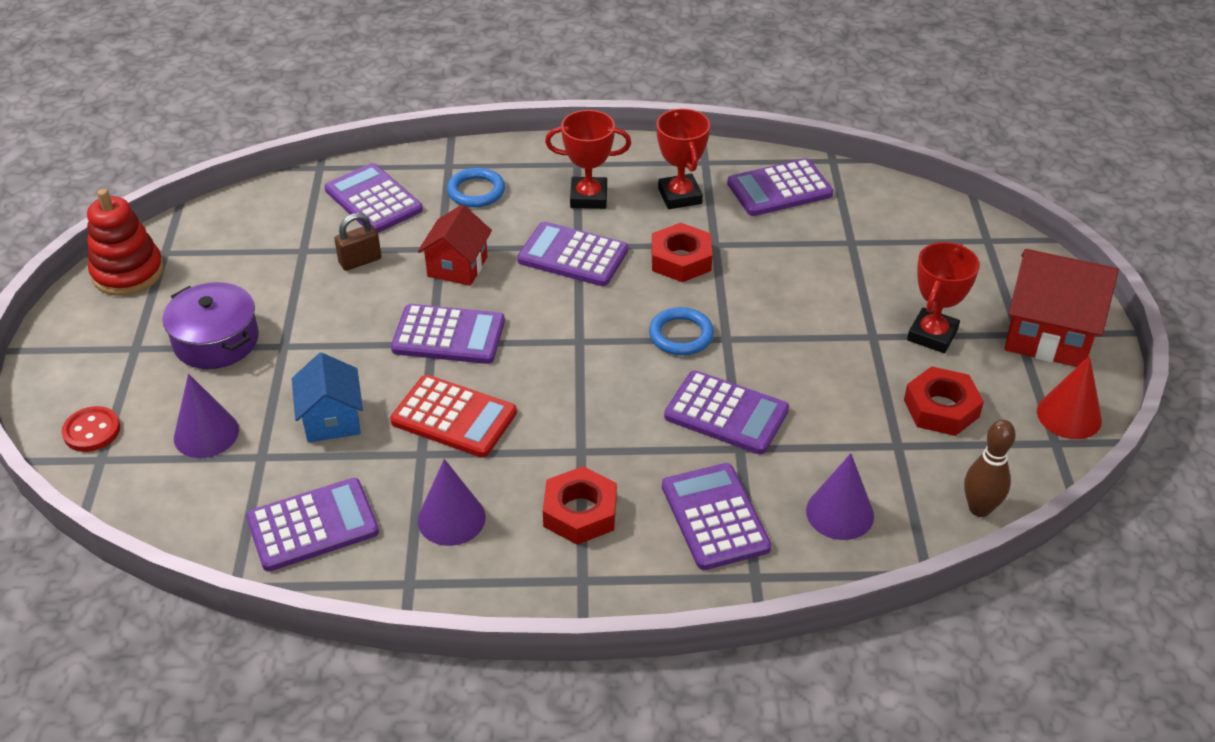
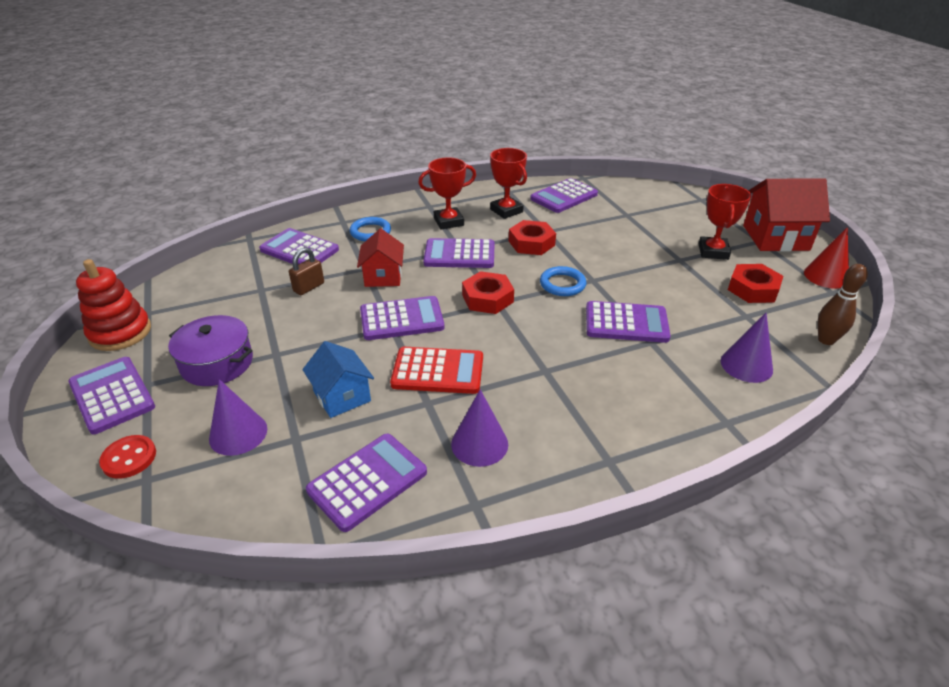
camera: 20 degrees left, 5 degrees down
(580, 512) = (573, 412): red nut -> red nut (487, 298)
(715, 517) = (669, 390): purple calculator -> purple calculator (112, 395)

